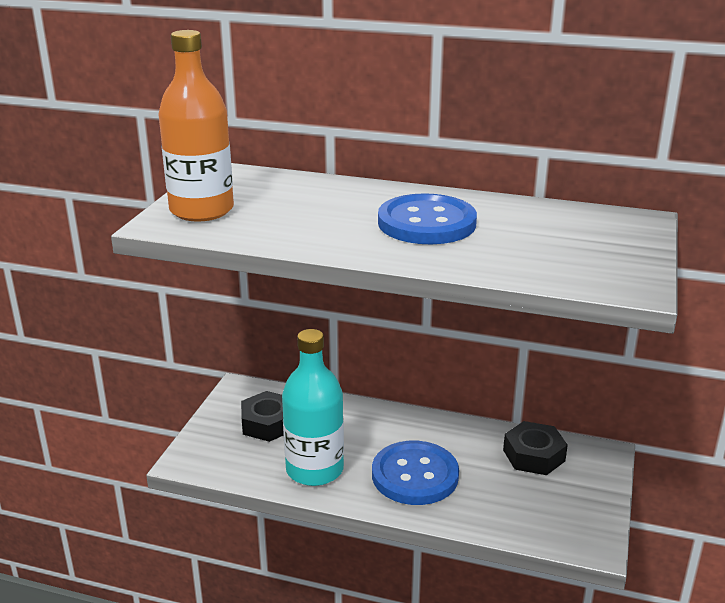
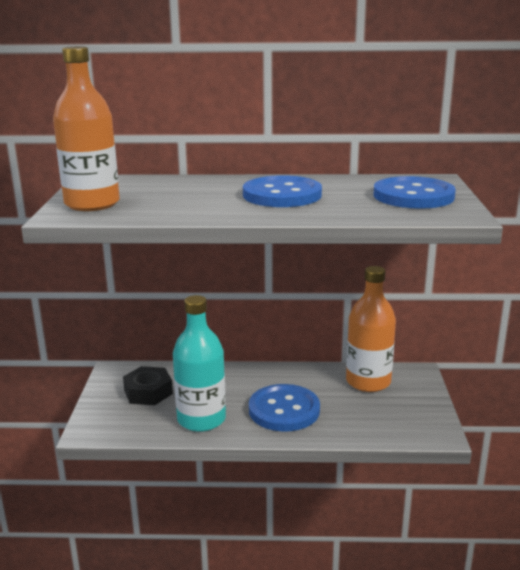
camera: 15 degrees left, 5 degrees down
(533, 455) = (368, 382): black nut -> orange bottle
(591, 245) = (413, 196): none -> blue button

